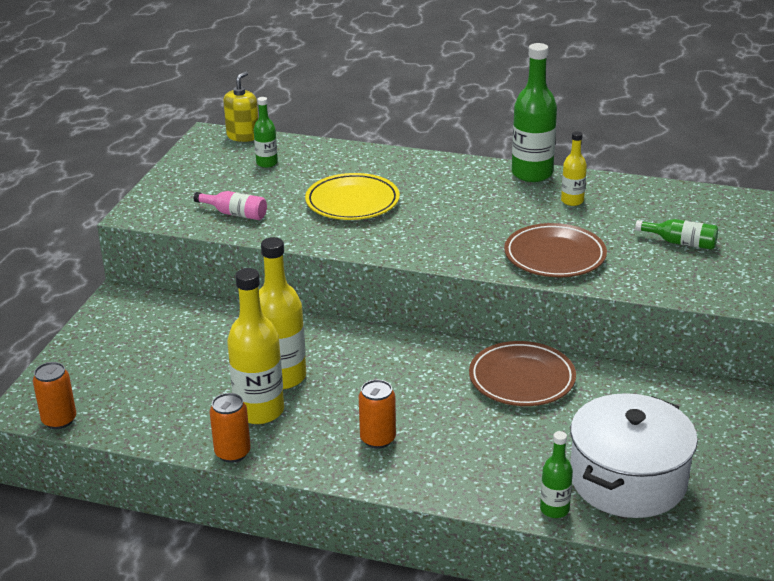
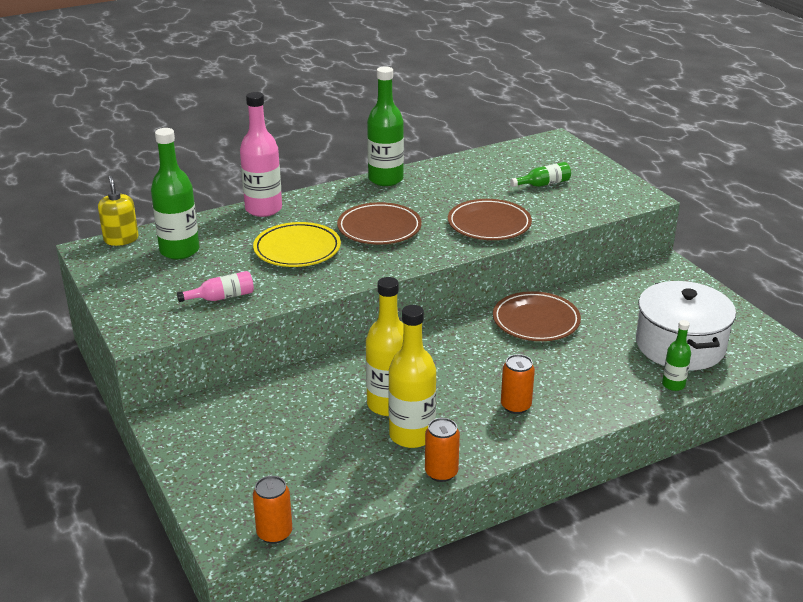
camera: 45 degrees left, 0 degrees up
(267, 163) = (179, 251): green bottle -> green bottle, size x1.88
(384, 156) = (263, 209): none -> pink bottle
(449, 215) = (379, 228): none -> brown plate
(572, 201) = (440, 186): yellow bottle -> none

